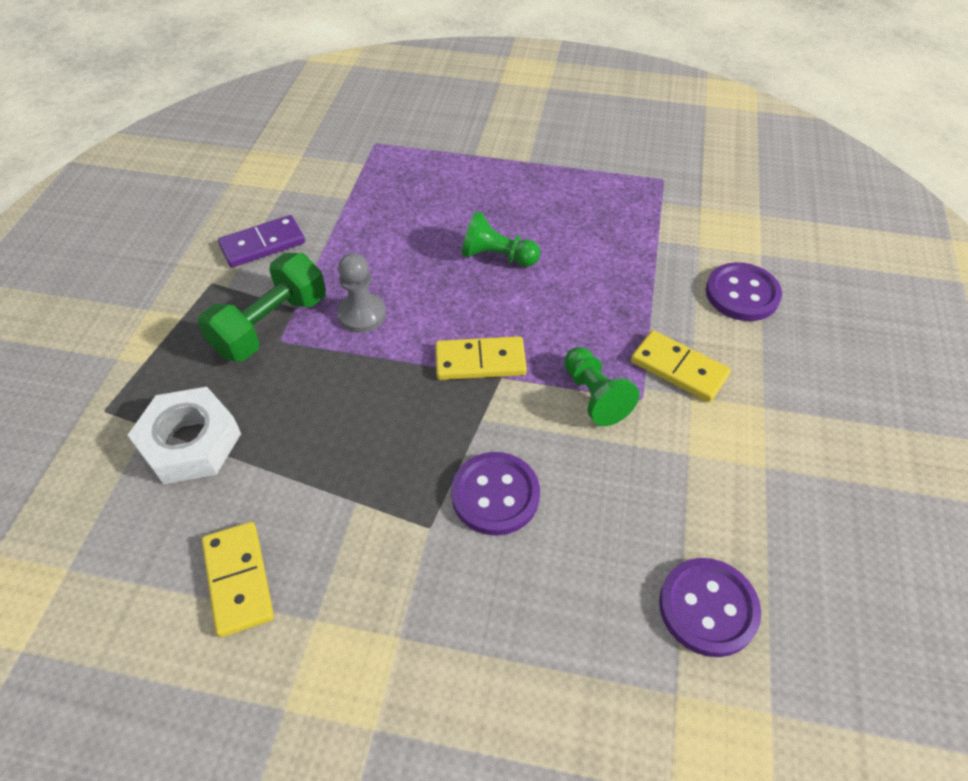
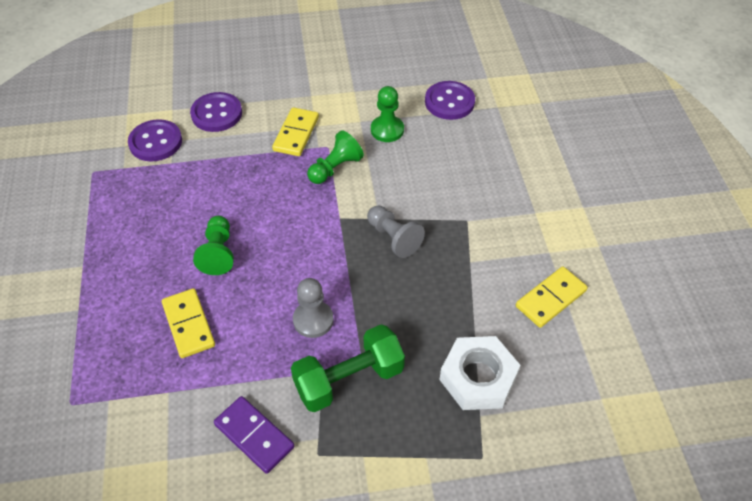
camera: 110 degrees left, 0 degrees up
(271, 325) = (349, 379): green dumbbell -> green dumbbell turned 45 degrees counterclockwise
(440, 425) = (393, 238): none -> grey pawn
(480, 361) = (331, 232): yellow domino -> yellow domino (189, 324)
(495, 495) = (430, 196): purple button -> purple button (155, 142)
(657, 484) = (387, 130): none -> green pawn

